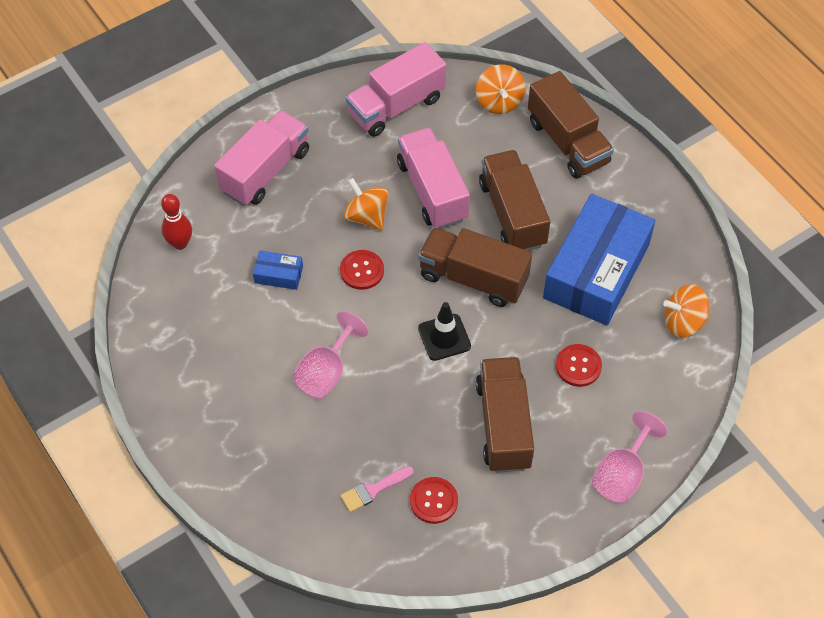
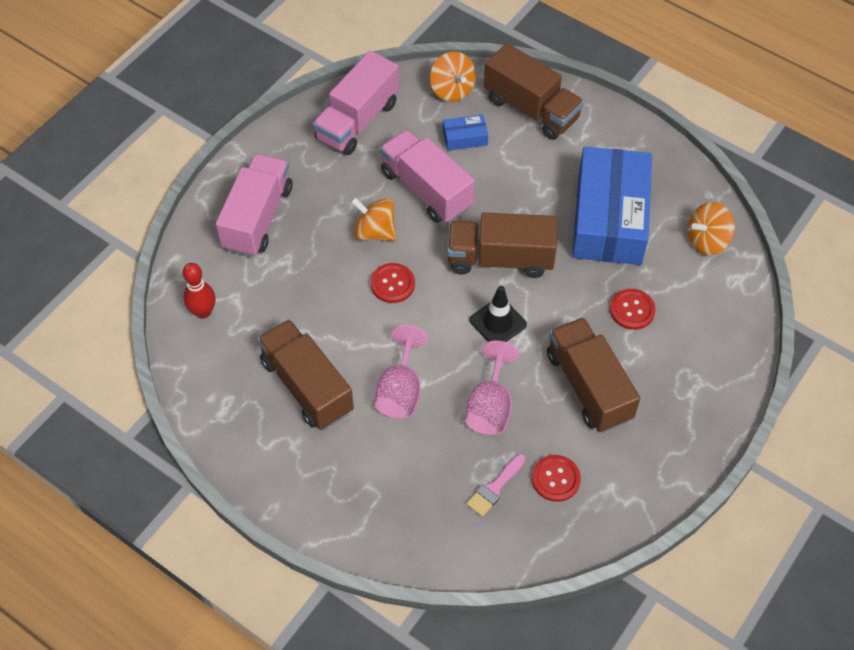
camera: 20 degrees left, 0 degrees up
(278, 275) = (314, 312): blue box -> blue box (465, 138)
(512, 214) = (510, 189): brown truck -> brown truck (307, 386)
(622, 474) = (715, 396): pink goblet -> pink goblet (490, 407)

